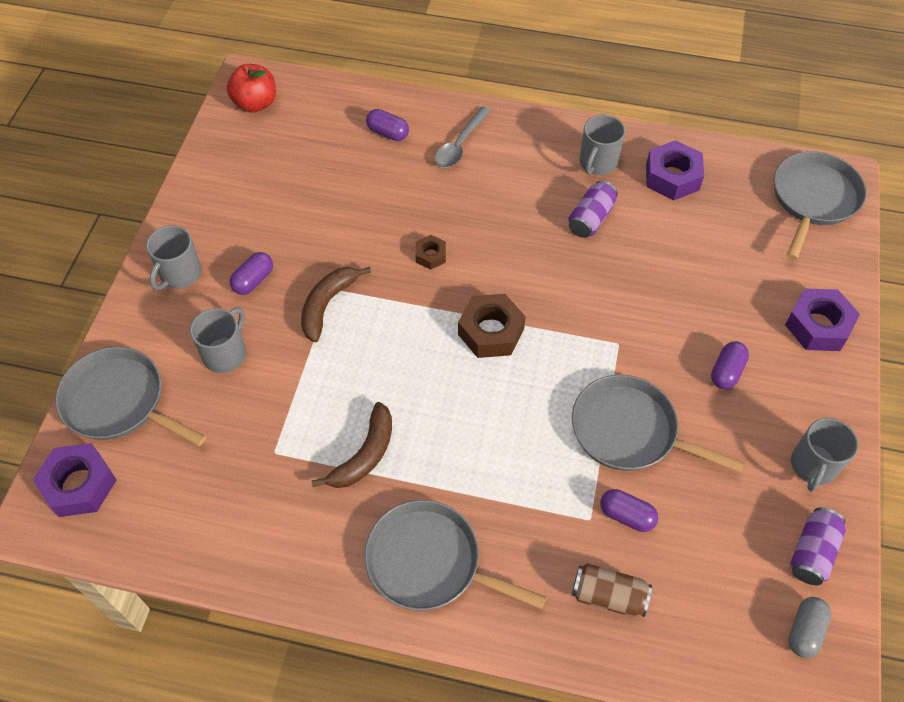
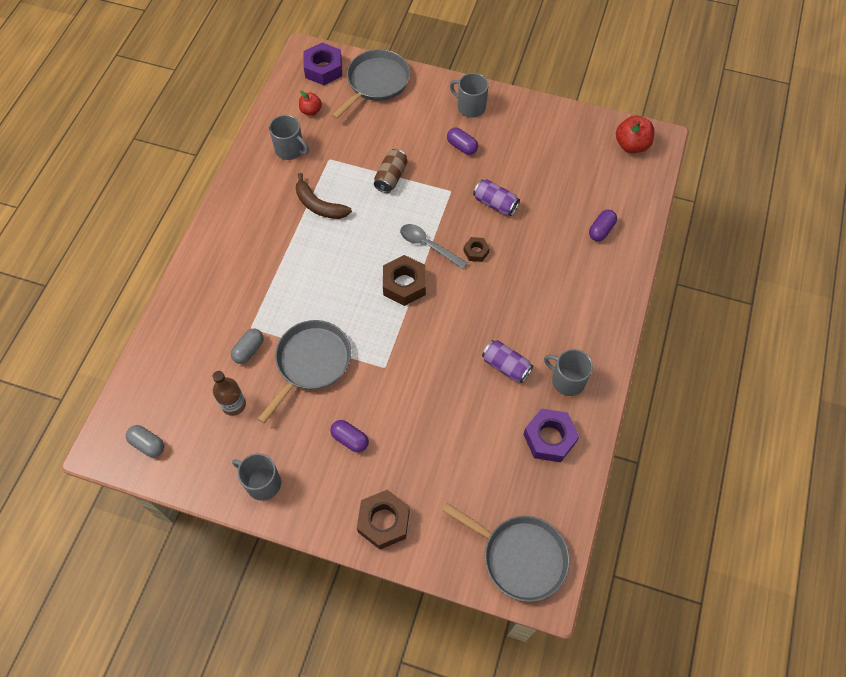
camera: 95 degrees right, 5 degrees up
(172, 492) = (311, 111): none -> red apple
(225, 354) = (404, 133): grey mug -> grey mug (290, 150)
(327, 305) = (437, 188): brown banana -> none
(429, 562) = (241, 235): grey pan -> none
(460, 145) = (588, 279): grey spoon -> grey spoon (428, 245)
(608, 596) = (198, 331): brown can -> brown can (391, 177)
(626, 515) = (249, 350): purple capsule -> grey capsule
(714, 521) = (233, 404): none -> brown bottle
(812, 552) = (198, 464): purple can -> purple can (495, 204)
(818, 326) = (383, 521): purple nut -> brown nut

